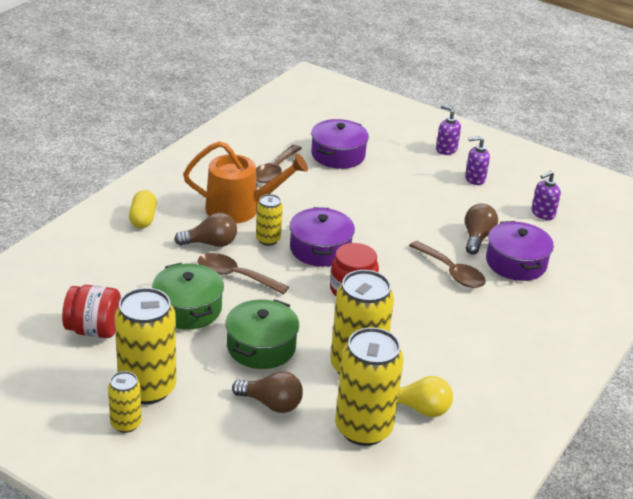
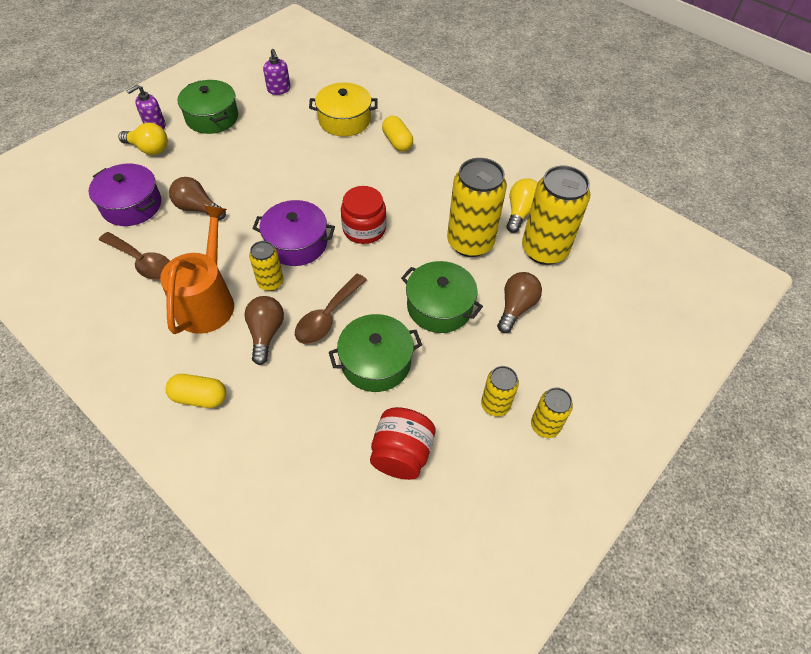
camera: 80 degrees left, 20 degrees up
(147, 388) = (495, 405): yellow can -> yellow can, size x0.52
(413, 152) = (149, 149): none -> yellow light bulb
(451, 272) = (350, 160): brown spoon -> none
(474, 179) = (212, 117): purple soap dispenser -> green pot
(477, 238) = (304, 135): brown light bulb -> brown light bulb (198, 208)
(498, 304) = (397, 142): none -> yellow capsule
(516, 263) = (344, 120): purple pot -> yellow pot

